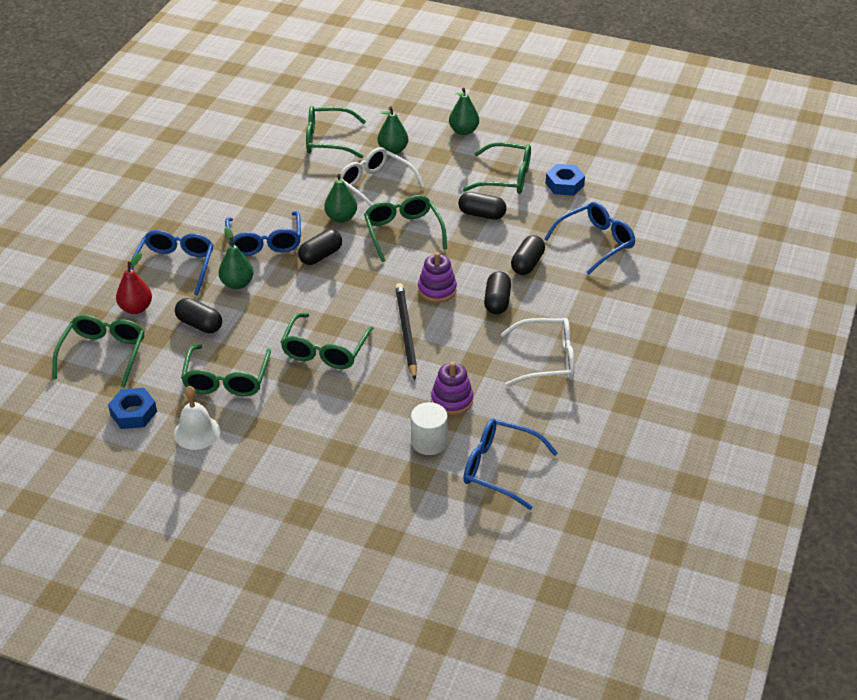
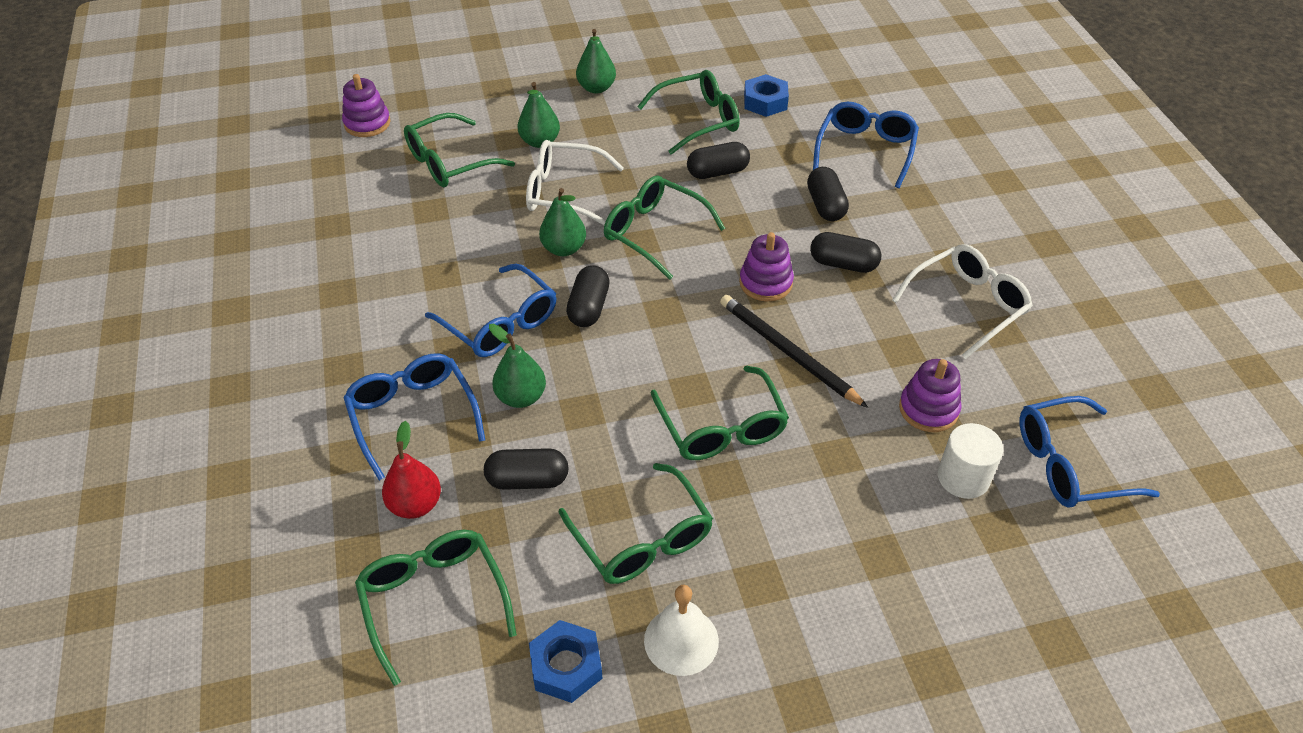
camera: 35 degrees left, 5 degrees up
(304, 97) = (367, 123): none -> purple stacking toy
(497, 301) = (843, 264): black capsule -> black capsule turned 45 degrees counterclockwise

